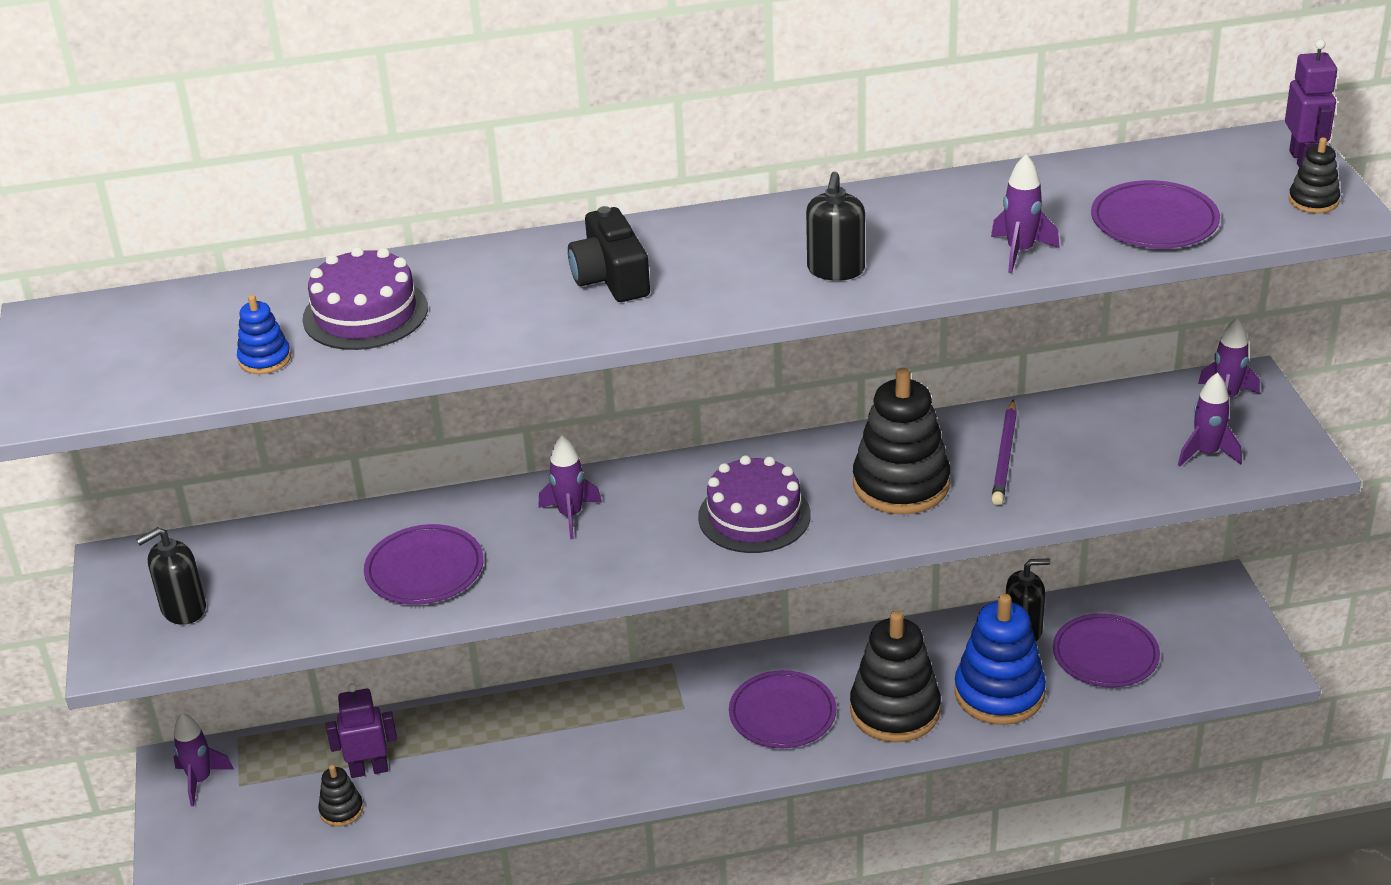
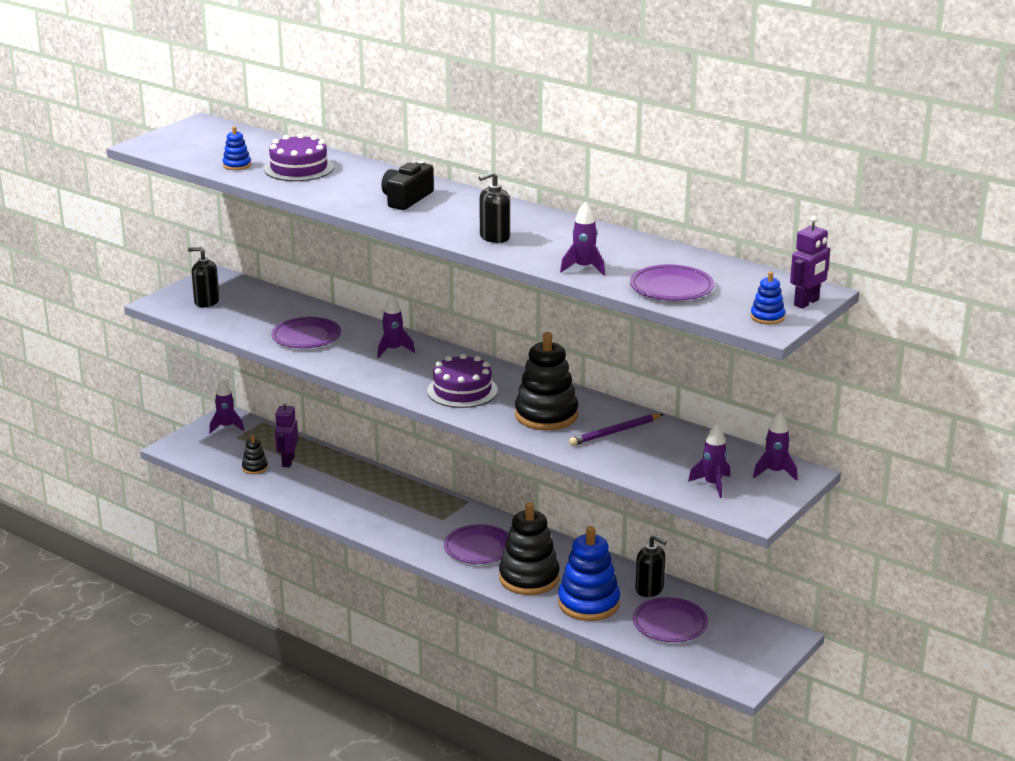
camera: 45 degrees right, 10 degrees down
(369, 769) = (288, 461): purple robot -> purple robot turned 120 degrees counterclockwise
(1313, 201) = (767, 317): black stacking toy -> blue stacking toy

